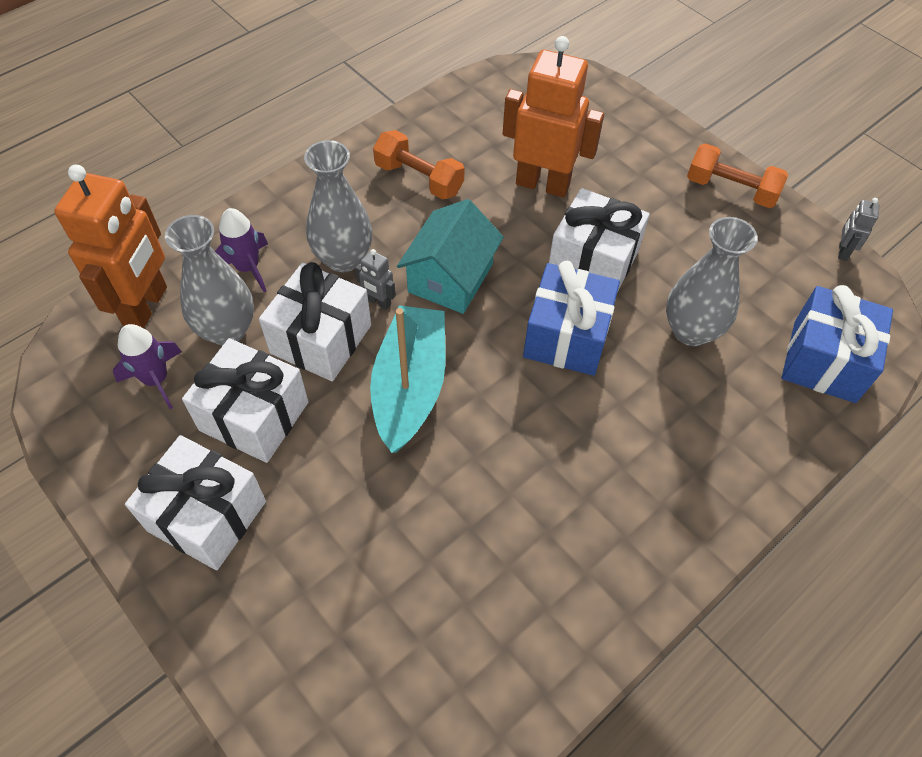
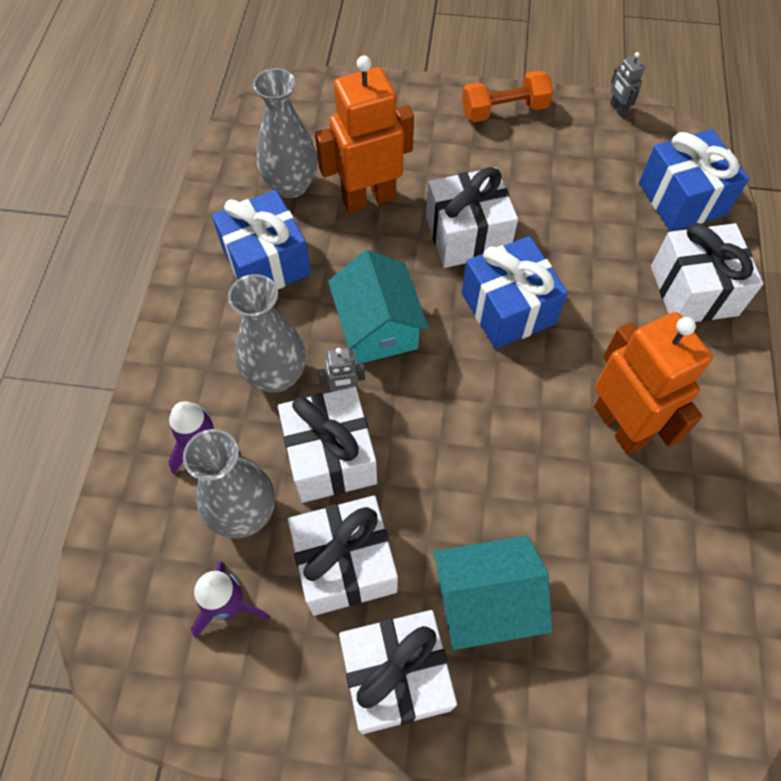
camera: 40 degrees left, 5 degrees up
(146, 306) = (147, 551): orange robot -> orange robot (620, 425)
(320, 522) = (485, 601): none -> turquoise house
(410, 387) = (439, 438): turquoise boat -> none
(419, 179) = (266, 262): orange dumbbell -> blue gift
(691, 331) = (583, 240): grey vase -> grey vase (291, 185)
(750, 439) = (693, 291): none -> white gift

